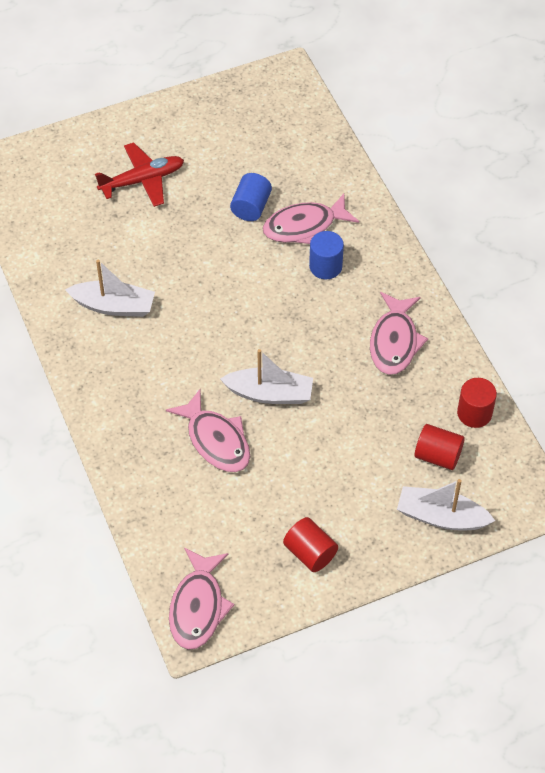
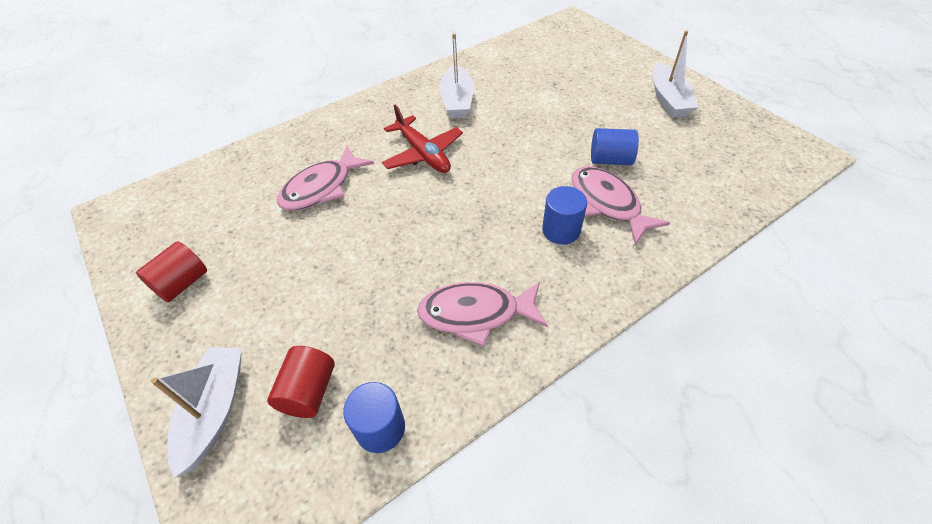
camera: 80 degrees right, 5 degrees down
(142, 180) = (601, 90): red plane -> red plane (423, 154)
(198, 606) = (137, 210): pink fish -> none
(269, 393) = (381, 215): white boat -> white boat (668, 99)
(474, 413) = (380, 428): red cylinder -> blue cylinder

